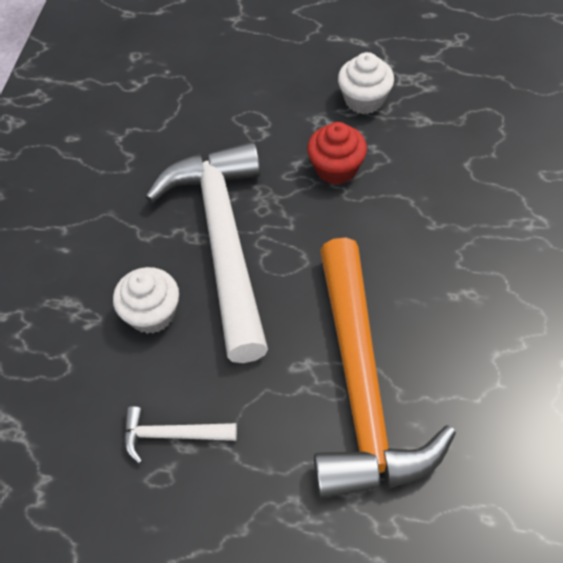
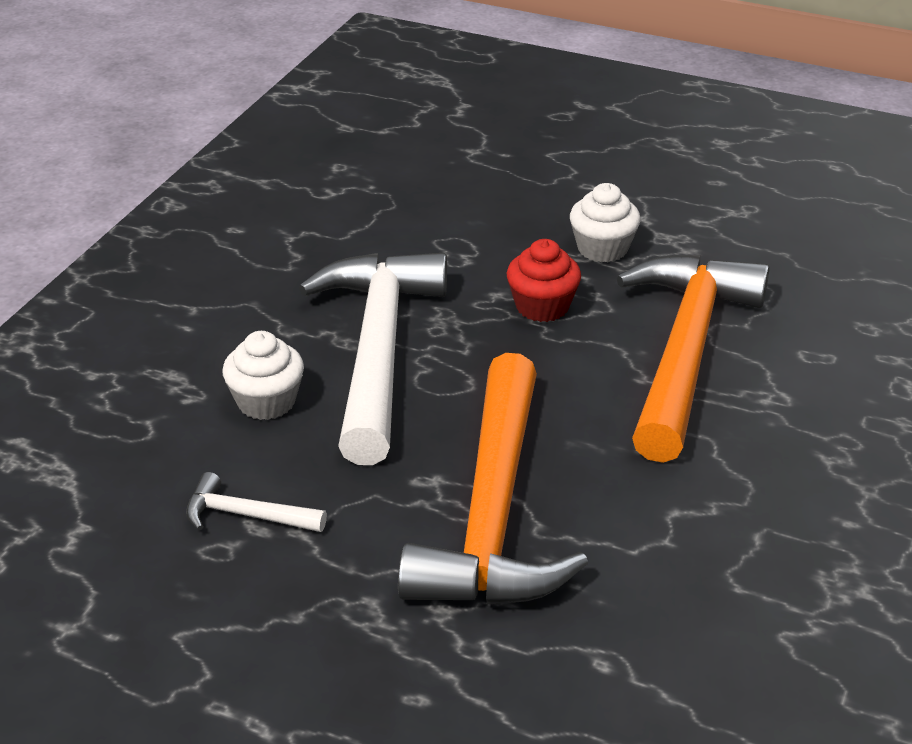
camera: 10 degrees right, 20 degrees down
(456, 191) = (685, 352): none -> orange hammer

